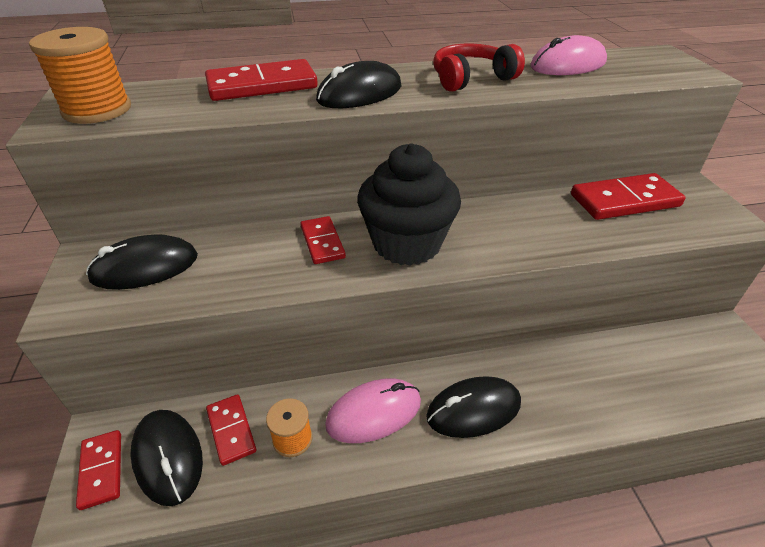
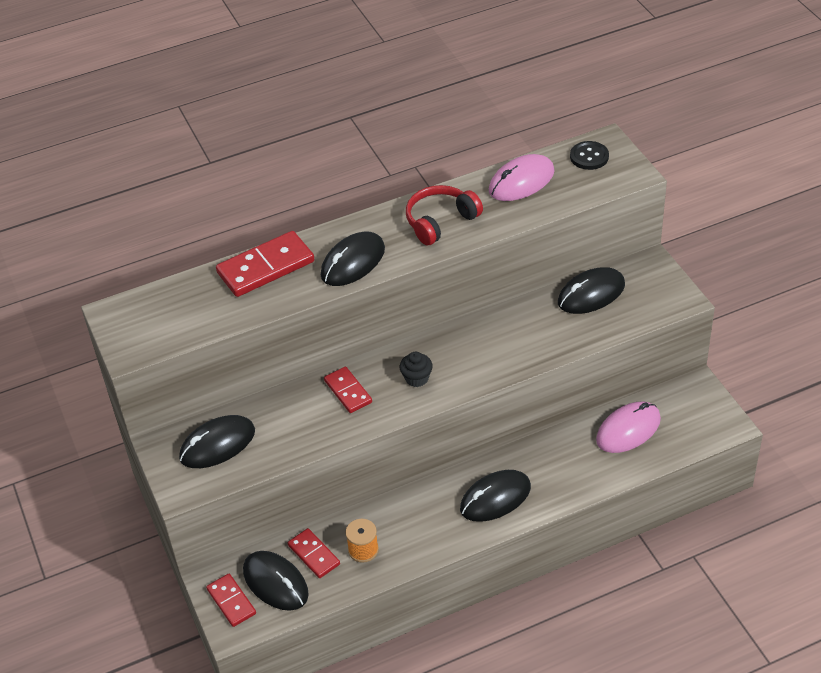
camera: 10 degrees left, 5 degrees up
(97, 110) = (150, 327): orange spool -> none
(374, 413) = (419, 518): pink mouse -> pink mouse (628, 430)
(407, 243) = (416, 378): black cupcake -> black cupcake, size x0.41
(624, 200) = (591, 294): red domino -> black mouse
(644, 58) = (589, 157): none -> black button

